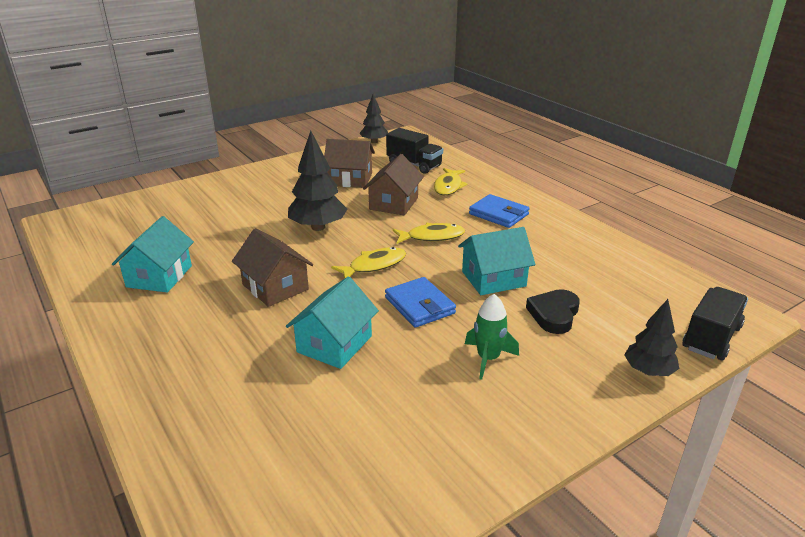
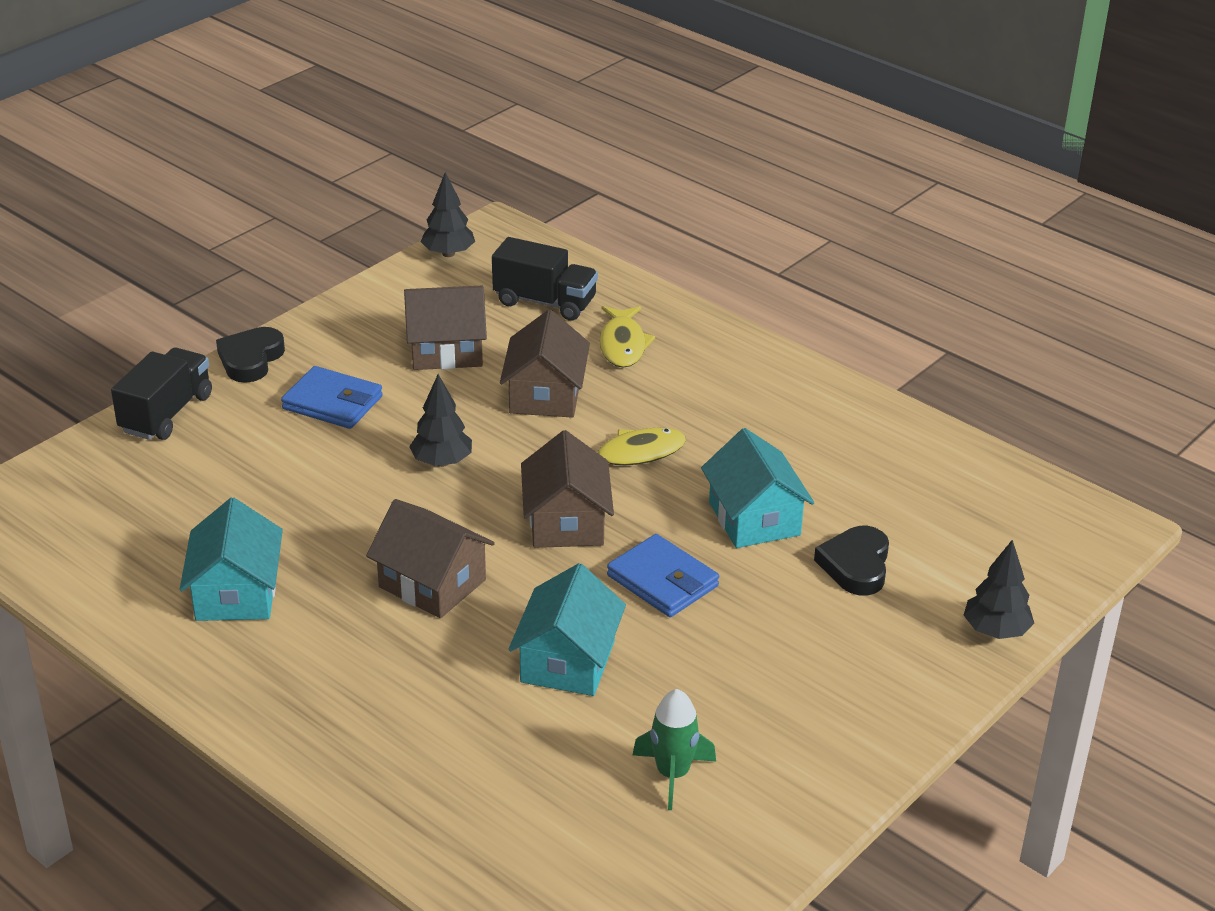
camera: 15 degrees left, 5 degrees up
(246, 172) = (250, 359): none -> black heart
(318, 227) = (442, 462): black tree -> black tree, size x0.63
(374, 265) = (566, 522): yellow fish -> brown house
(488, 358) = (785, 648): green rocket -> green rocket (672, 774)
(493, 279) = (754, 518): turquoise house -> turquoise house turned 75 degrees counterclockwise
(498, 214) = (724, 394): blue wallet -> blue wallet (333, 403)
(711, 338) = (1069, 568): black truck -> black truck (166, 414)

